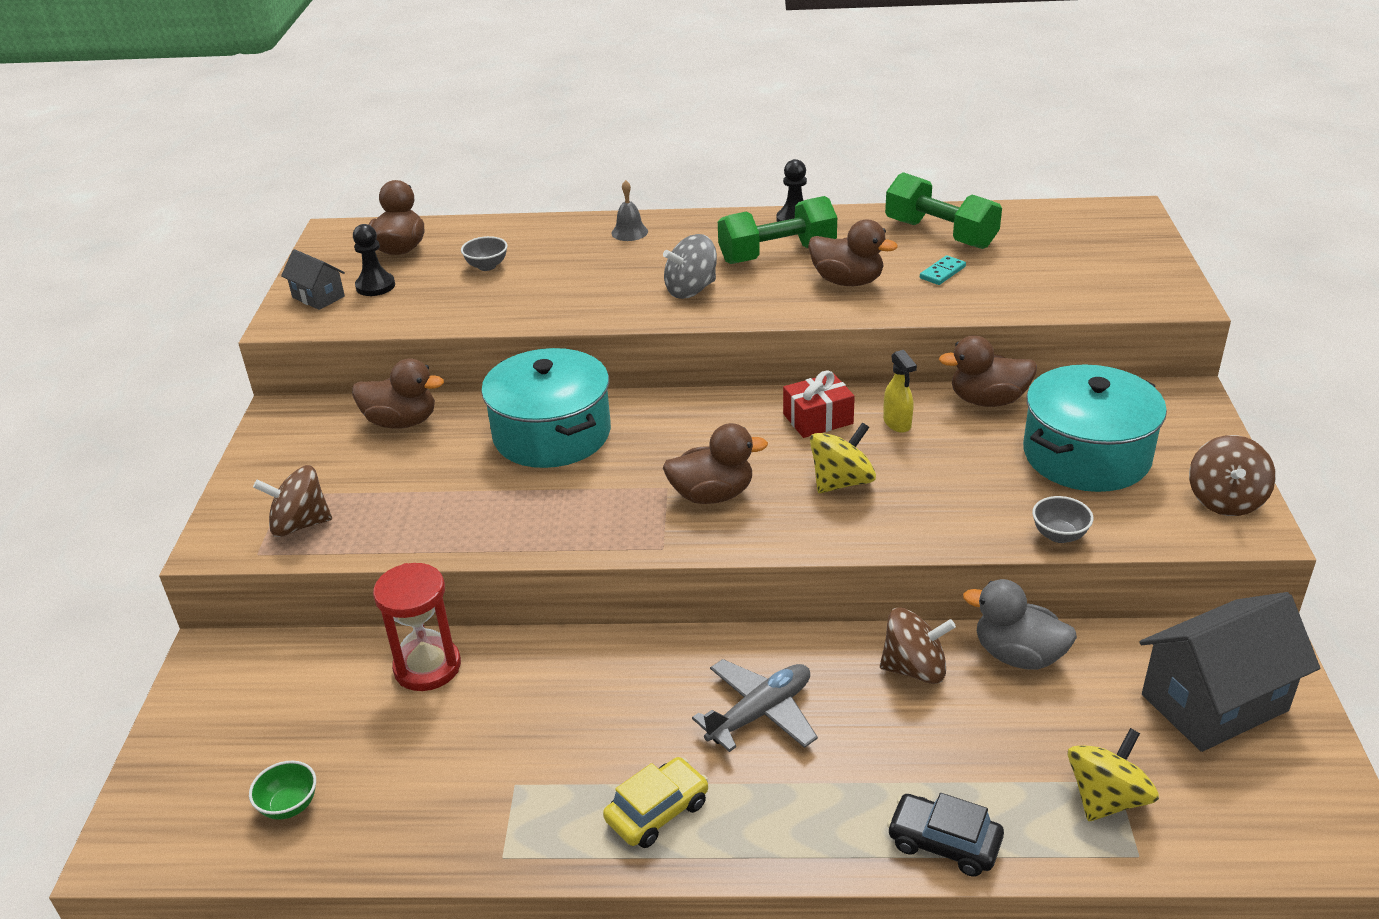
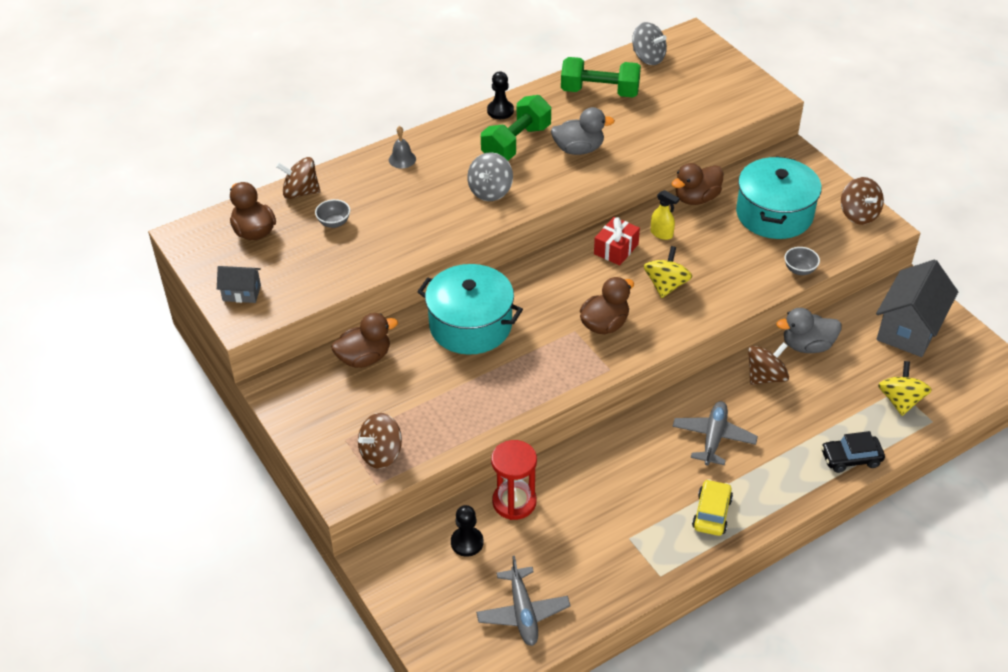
camera: 35 degrees left, 10 degrees up
(289, 806) = (523, 612): green bowl -> grey plane
(375, 286) = (273, 268): black pawn -> black pawn (467, 542)
(489, 230) = (300, 192): none -> brown spinning top
(847, 281) = (578, 149): brown duck -> grey duck
(942, 272) = (627, 122): turquoise domino -> none
(1043, 218) = (648, 58): none -> grey spinning top

